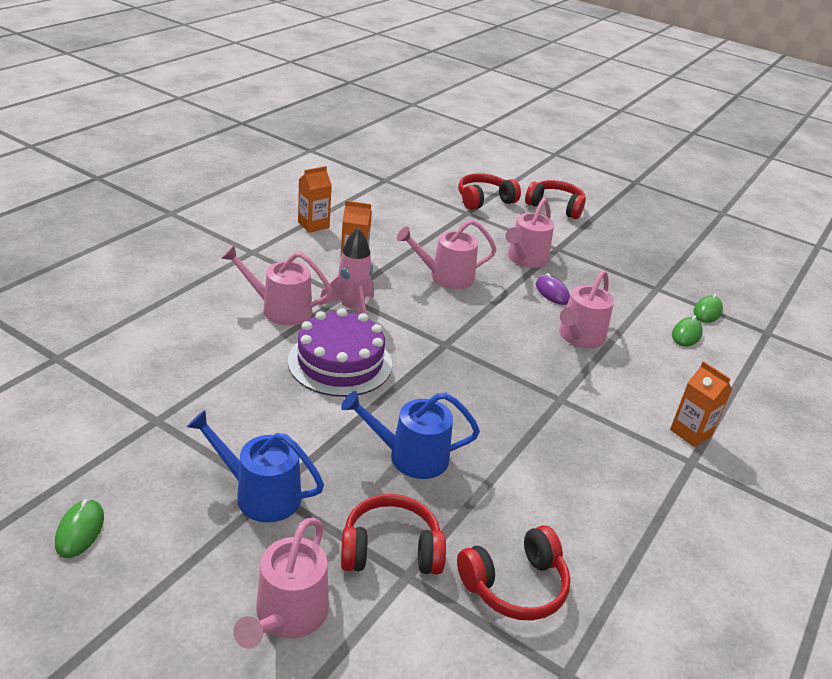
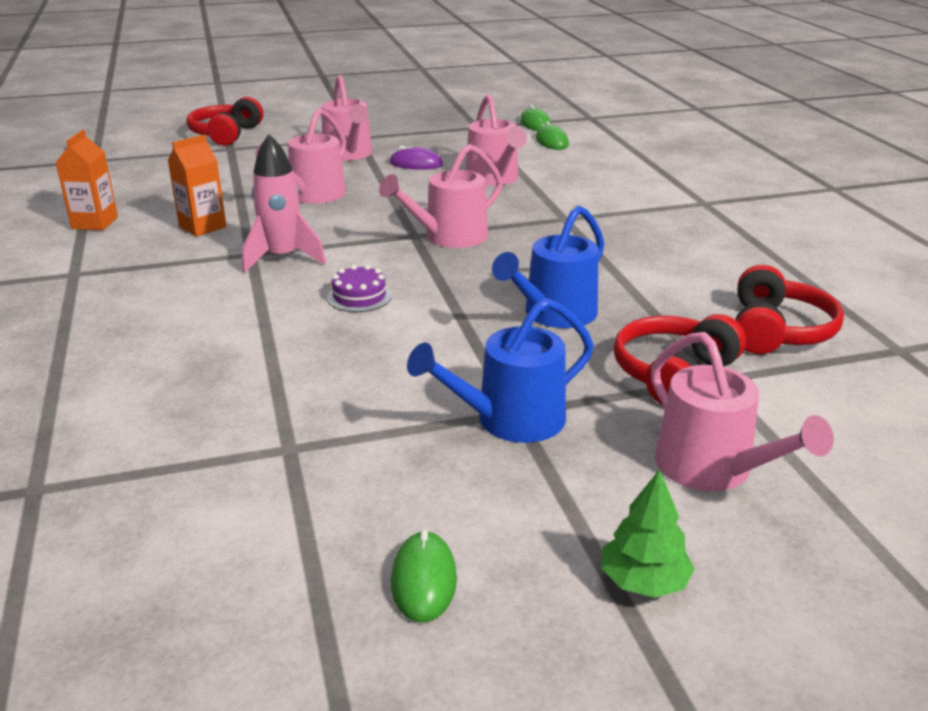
camera: 45 degrees left, 5 degrees down
(80, 530) = (423, 580): green mouse -> green mouse turned 45 degrees clockwise
(141, 626) = (644, 582): none -> green tree
(280, 309) = (213, 296): pink watering can -> pink watering can (449, 237)
(340, 362) = (359, 296): purple cake -> purple cake, size x0.46
(555, 207) = (296, 114): red headphones -> none
(690, 433) = (670, 189): orange carton -> none

